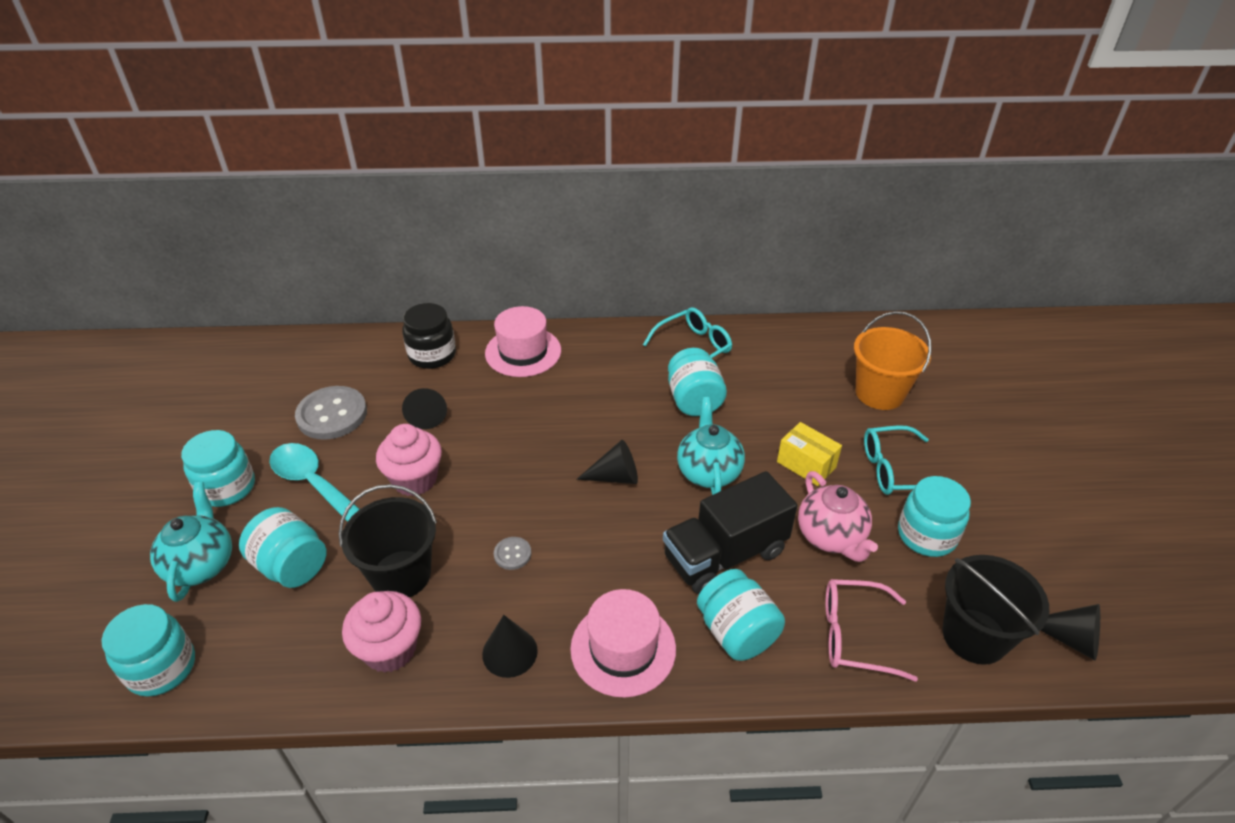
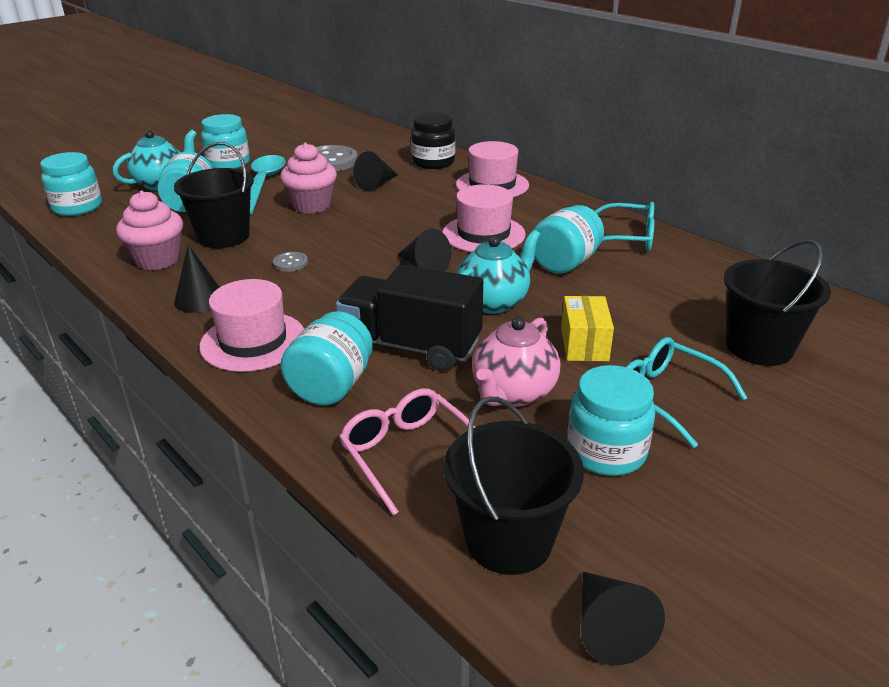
camera: 50 degrees right, 10 degrees down
(601, 411) = (483, 234): none -> pink hat
(879, 393) = (759, 347): orange bucket -> black bucket

